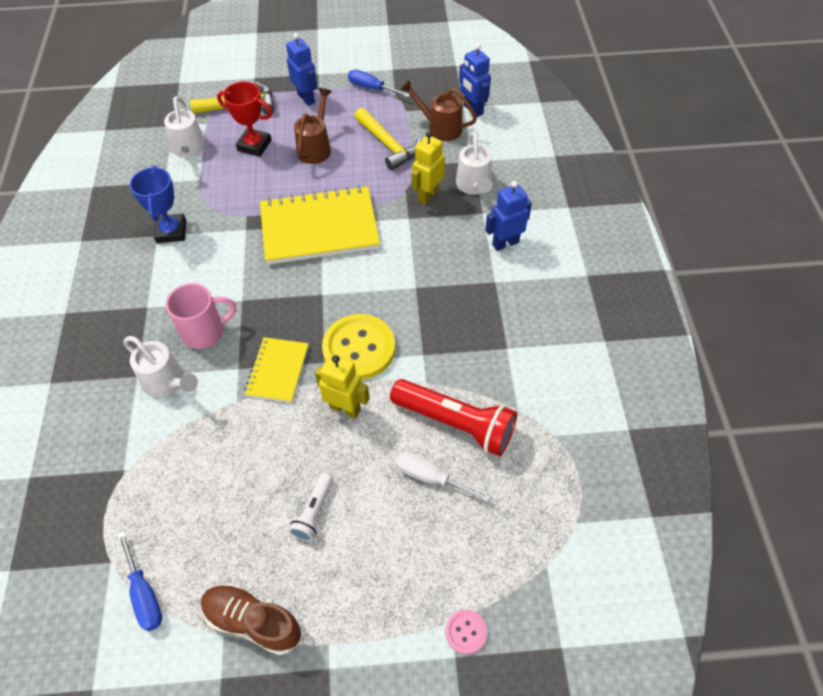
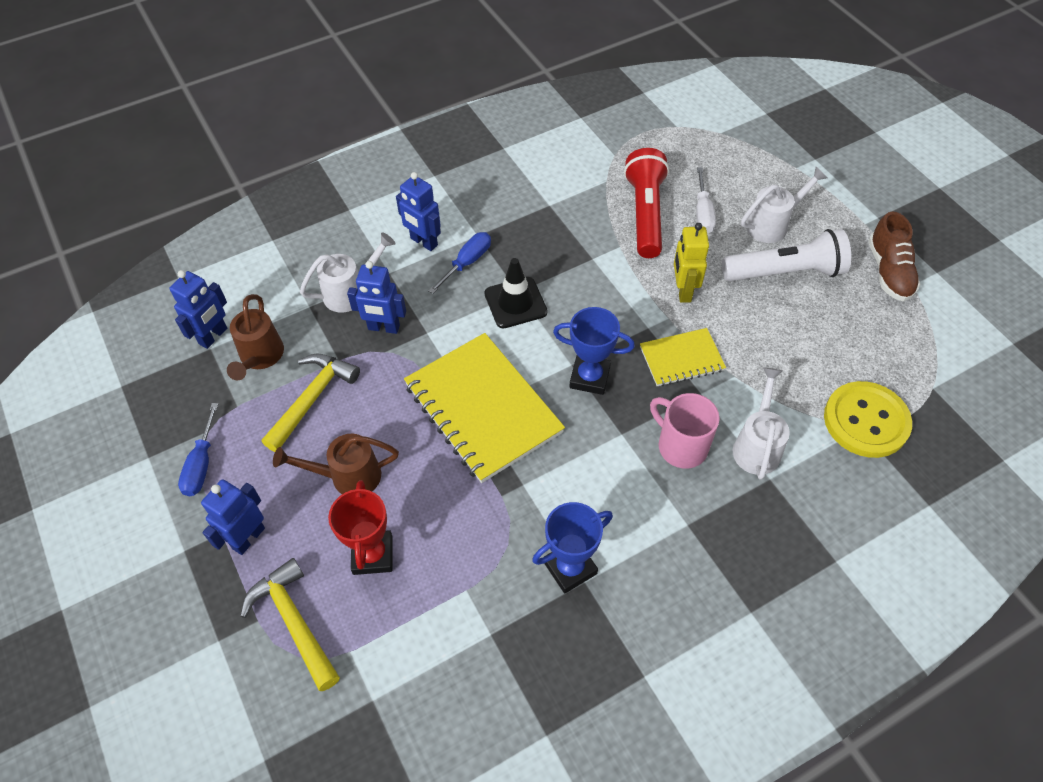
camera: 115 degrees left, 0 degrees up
(144, 593) = (932, 349): blue screwdriver -> blue screwdriver (467, 263)
(188, 149) = (416, 641): white watering can -> white watering can (772, 225)
(302, 300) = (589, 377): none -> blue trophy
(314, 512) = (785, 272): white flashlight -> white flashlight, size x1.96
(359, 348) = (616, 307): yellow button -> yellow button (866, 421)
(405, 281) = (515, 303): none -> black traffic cone
(428, 195) = (383, 328): yellow robot -> blue robot
(466, 632) = (796, 158): pink button -> none

